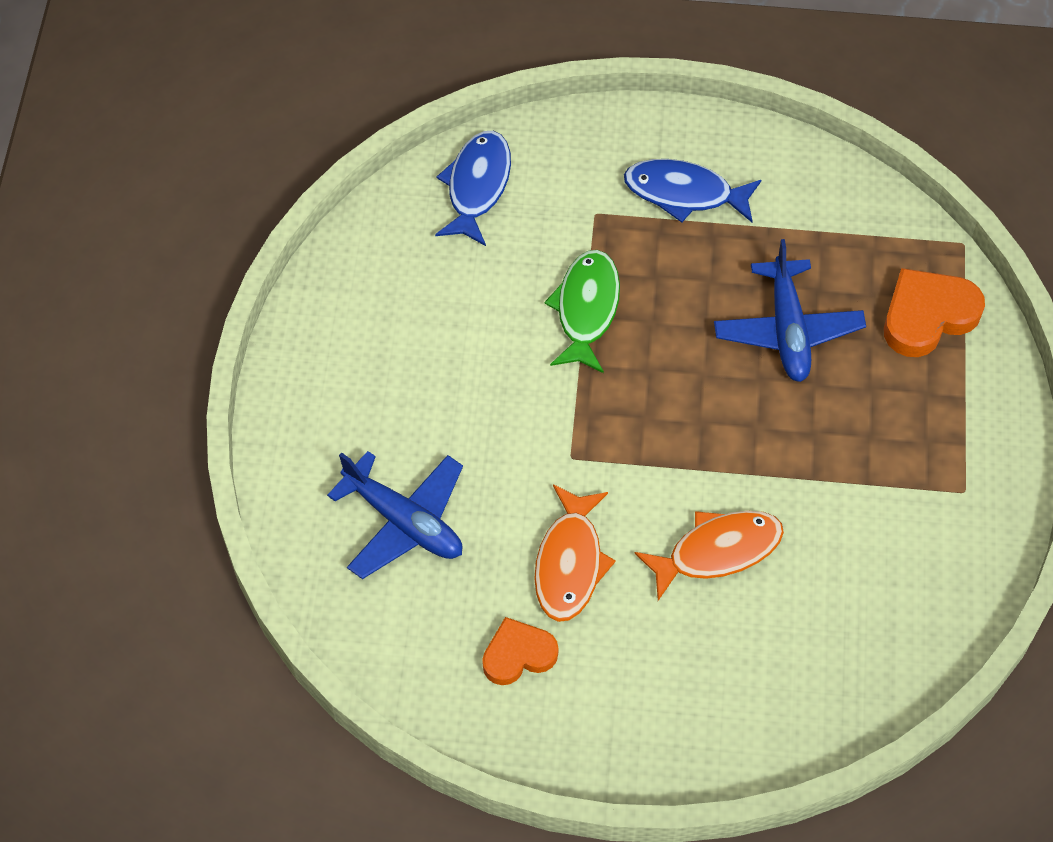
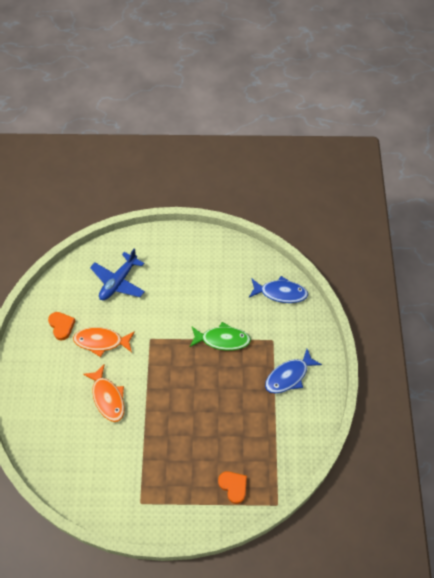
camera: 85 degrees right, 0 degrees up
(684, 193) = (289, 376): blue fish -> blue fish turned 135 degrees counterclockwise
(787, 330) = (220, 423): blue plane -> none
(927, 316) = (233, 486): orange heart -> orange heart, size x0.67

